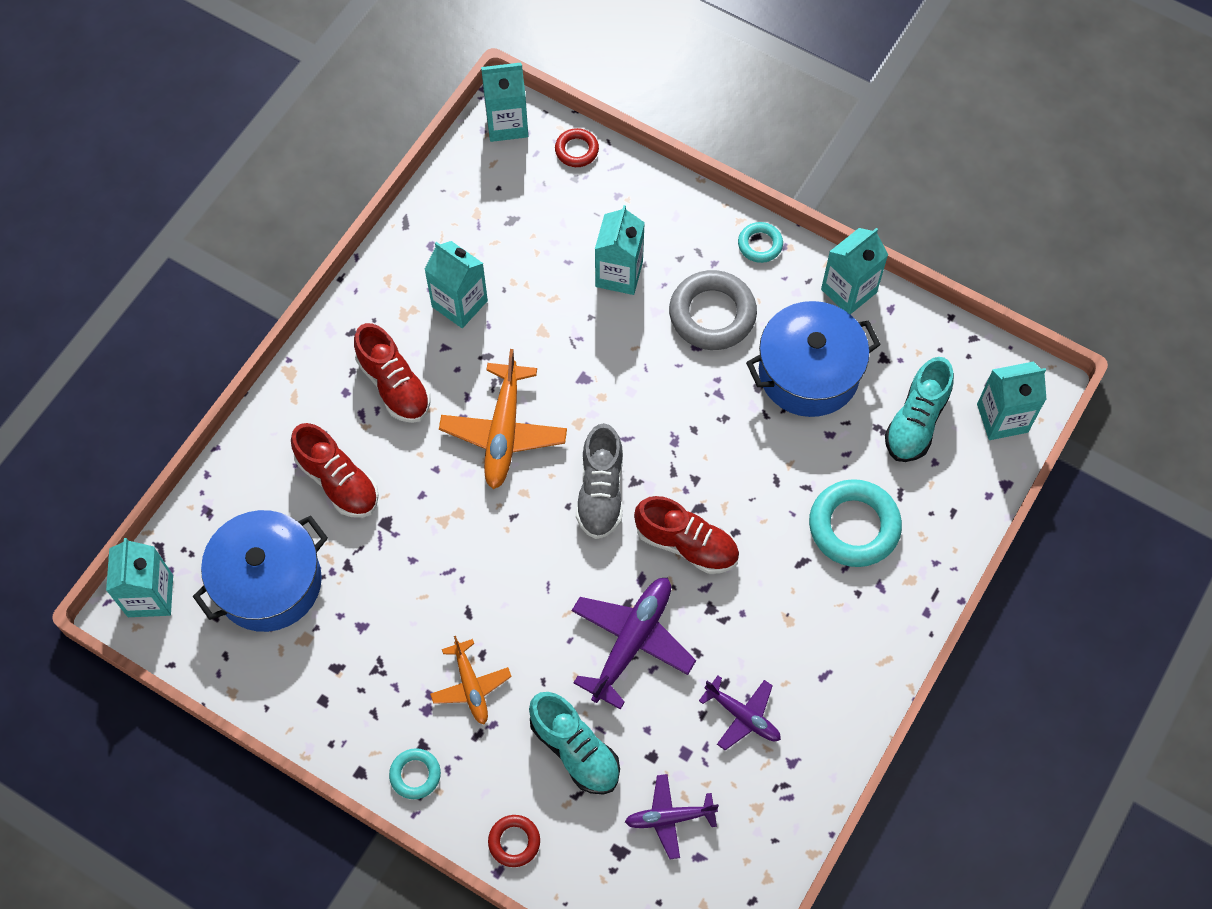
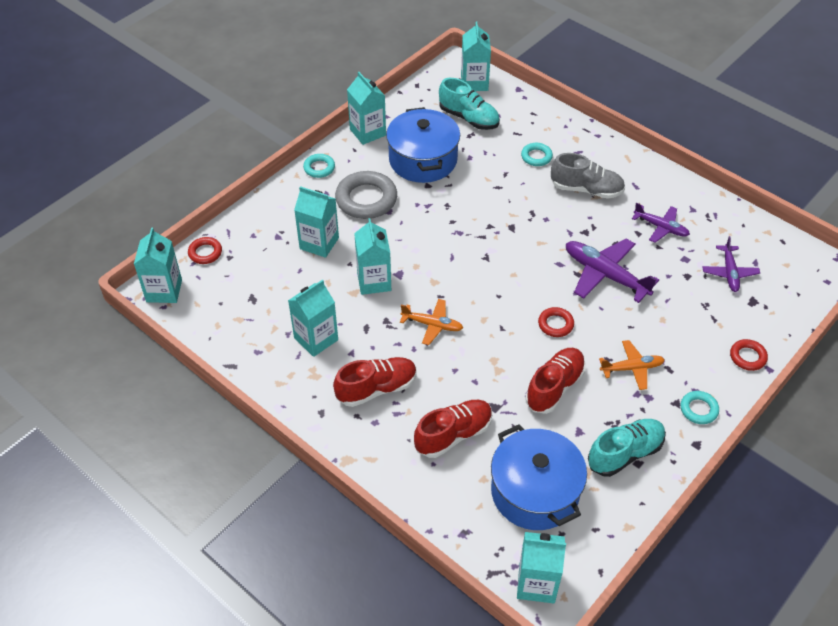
camera: 80 degrees left, 15 degrees down
(504, 432) = (432, 325): orange plane -> orange plane, size x0.61
(530, 583) = (555, 324): none -> red ring
(565, 351) = (374, 281): none -> turquoise carton
(575, 750) = (681, 315): turquoise shoe -> turquoise shoe (625, 453)
(600, 492) = (491, 276): grey shoe -> grey shoe (586, 189)
(686, 544) = (537, 237): red shoe -> red shoe (554, 387)
(742, 716) = (661, 227): purple plane -> purple plane turned 75 degrees clockwise
(854, 526) = (536, 157): turquoise ring -> turquoise ring, size x0.53

